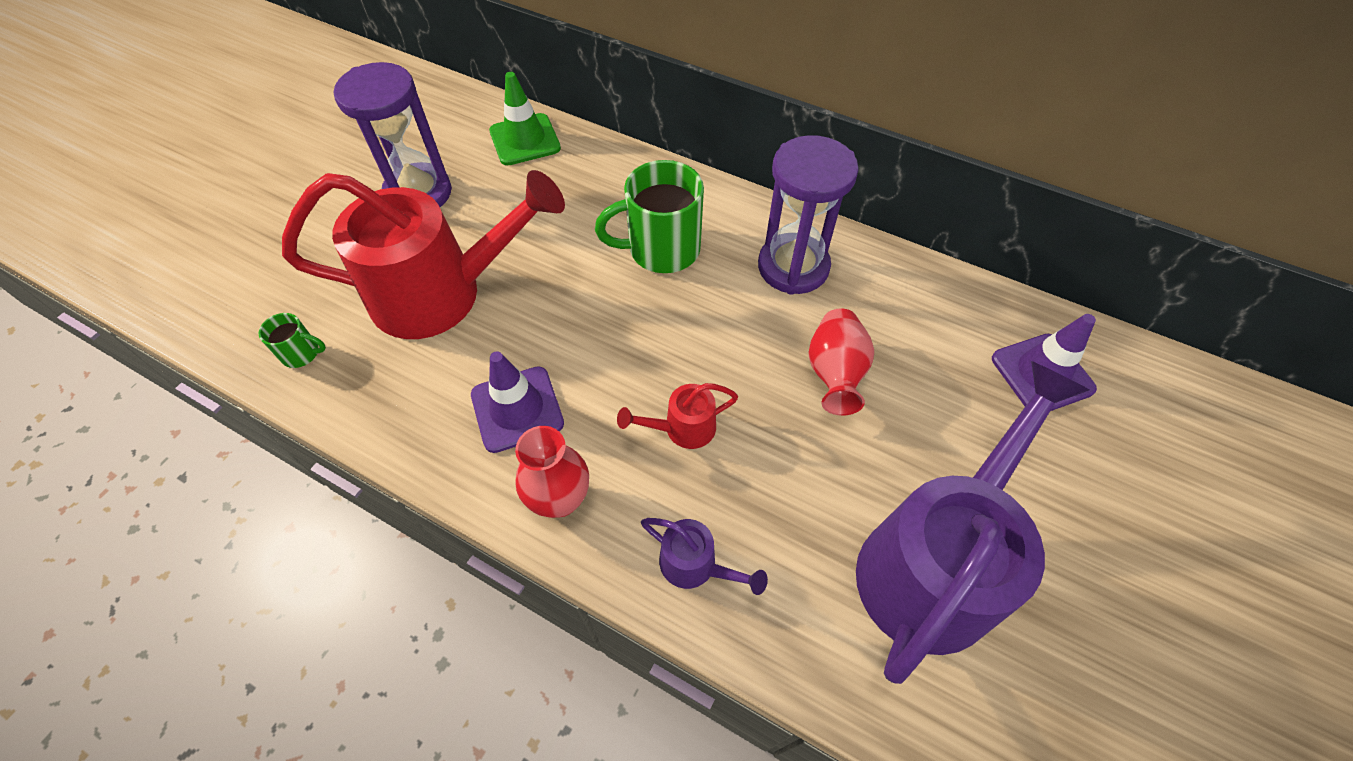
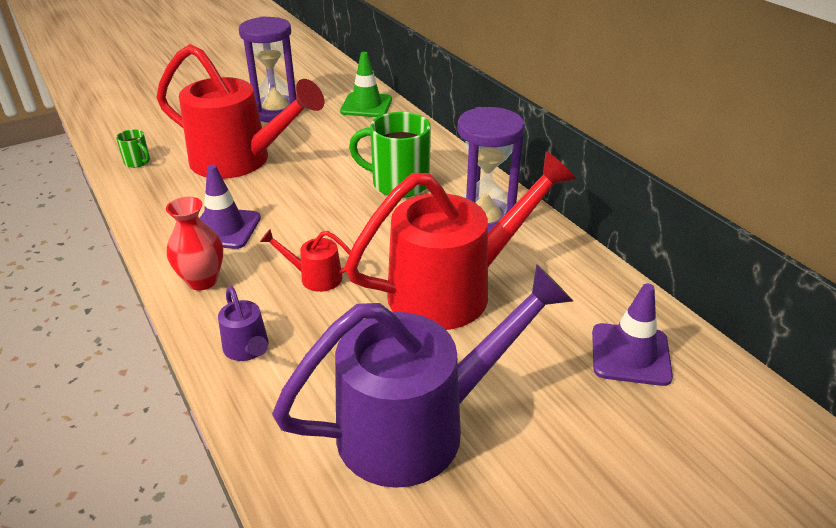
camera: 30 degrees right, 20 degrees down
(834, 374) = (454, 290): red vase -> red watering can

